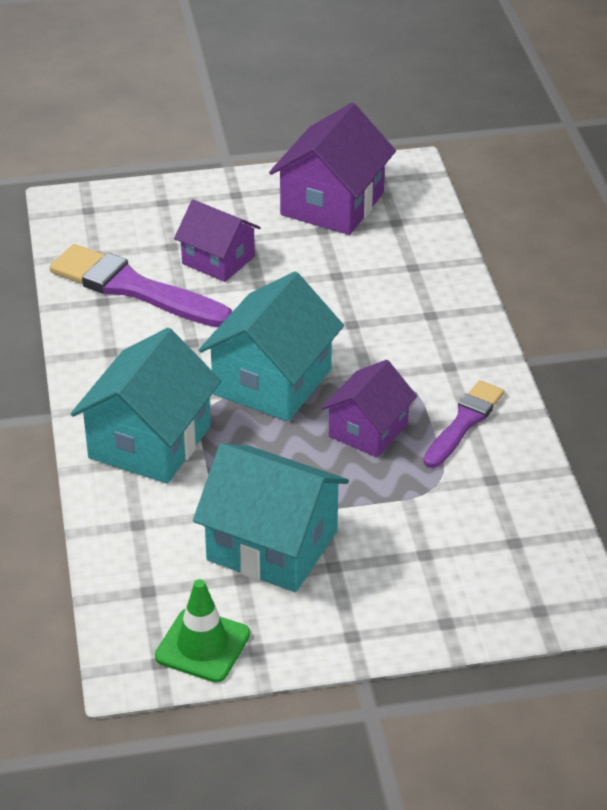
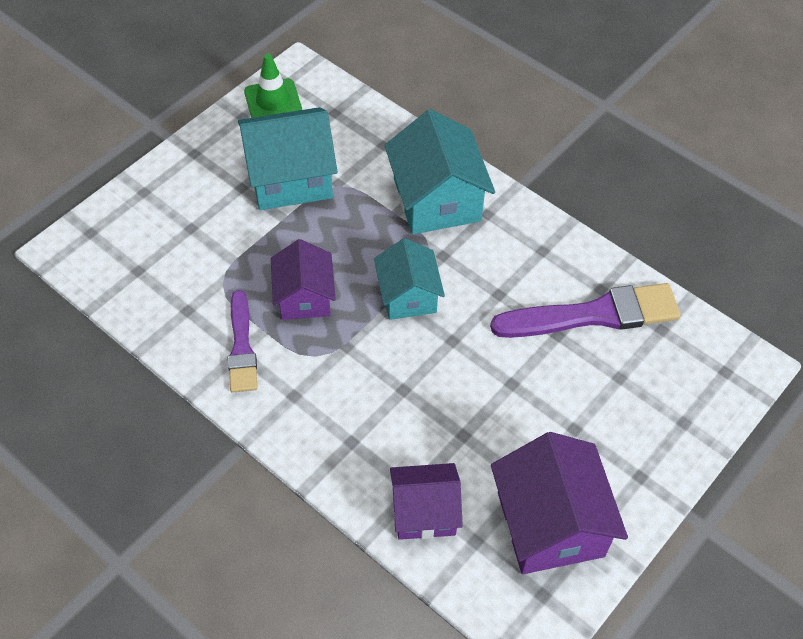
camera: 140 degrees right, 15 degrees up
(218, 260) = (568, 386): purple house -> purple house (424, 512)
(272, 381) = (408, 296): turquoise house -> turquoise house, size x0.64

